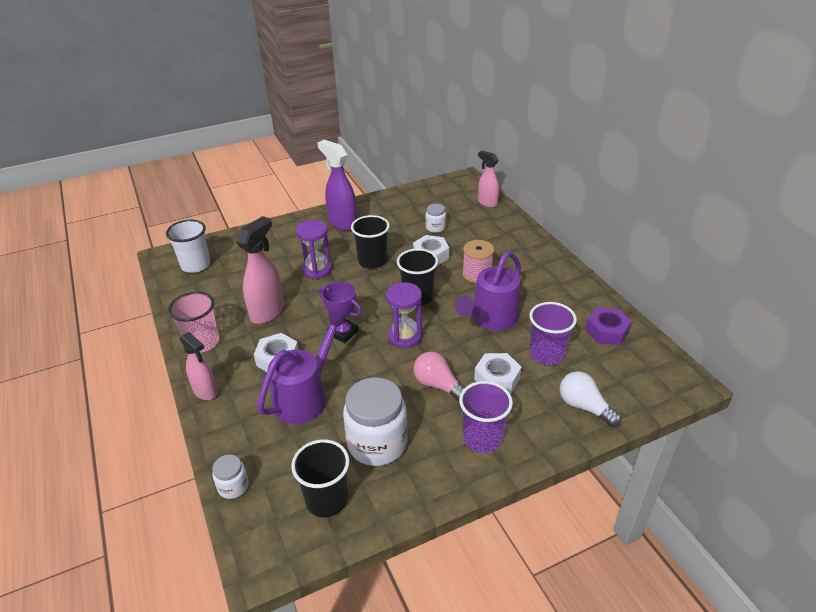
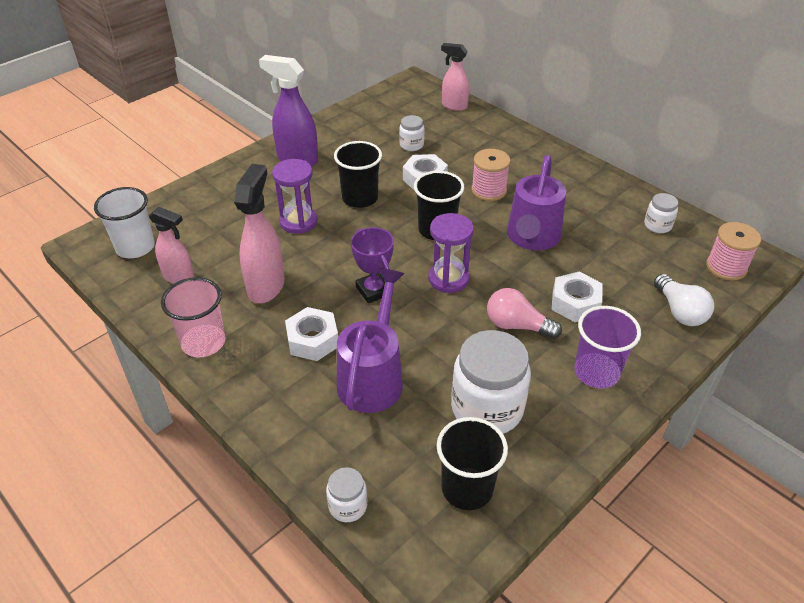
camera: 20 degrees left, 5 degrees up
(205, 391) = (244, 402): pink spray bottle -> pink spray bottle (179, 277)
(343, 332) = (374, 290): purple trophy -> purple trophy turned 45 degrees clockwise
(546, 354) = (611, 264): purple cup -> none
(584, 407) = (679, 311): white light bulb -> white light bulb turned 135 degrees counterclockwise
(606, 331) = (657, 225): purple nut -> white jar
(649, 379) = (726, 267): none -> pink spool

